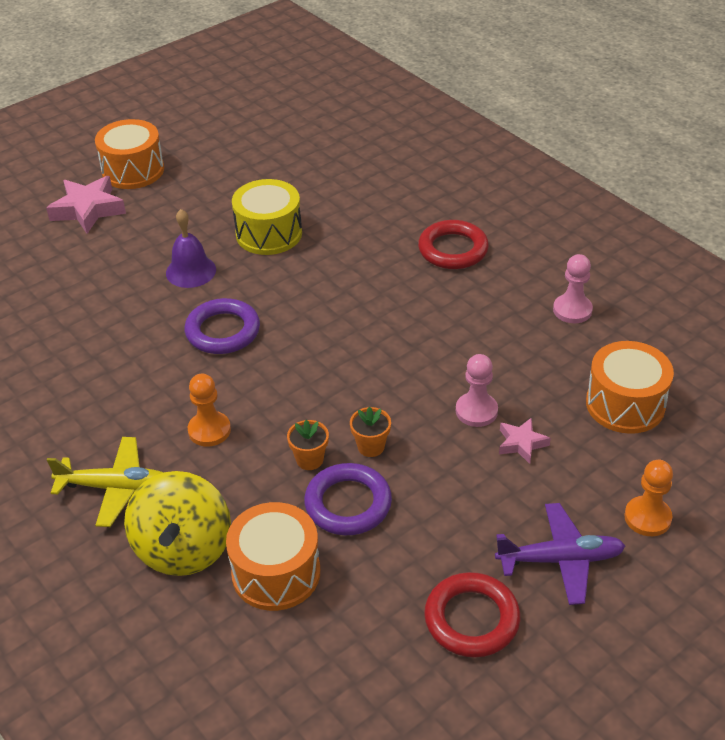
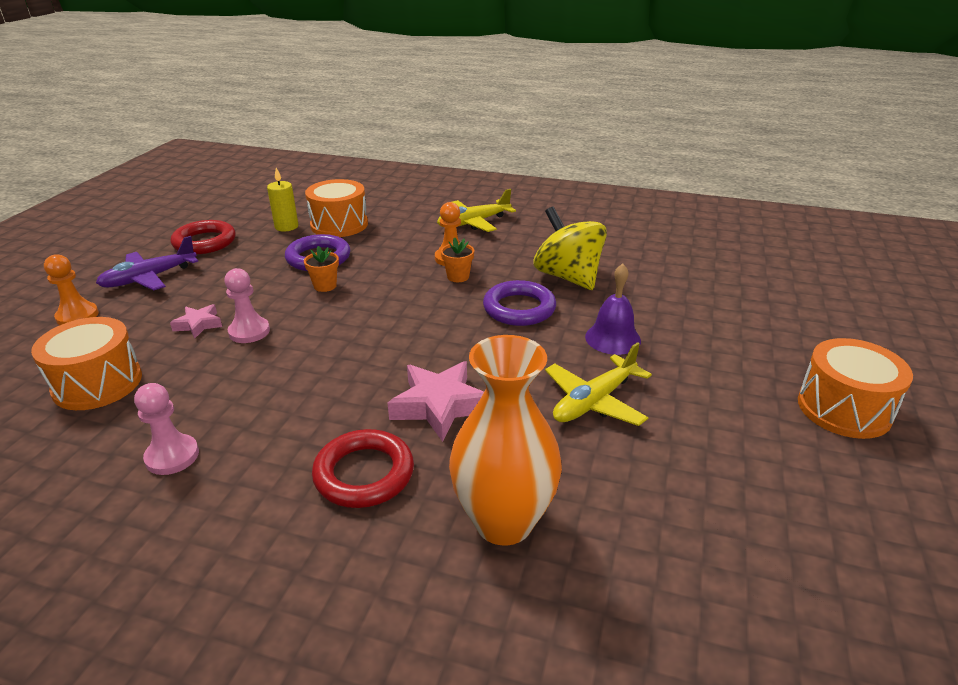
camera: 145 degrees right, 10 degrees down
(88, 210) = (795, 350): pink star -> pink star (439, 405)
(183, 549) = (403, 217): yellow spinning top -> yellow spinning top (568, 277)
(269, 234) = (594, 401): yellow drum -> yellow plane
(309, 459) = (364, 267): orange flower pot -> orange flower pot (458, 277)
(346, 605) = (286, 227): none -> yellow candle
(395, 197) = (503, 522): none -> orange vase

